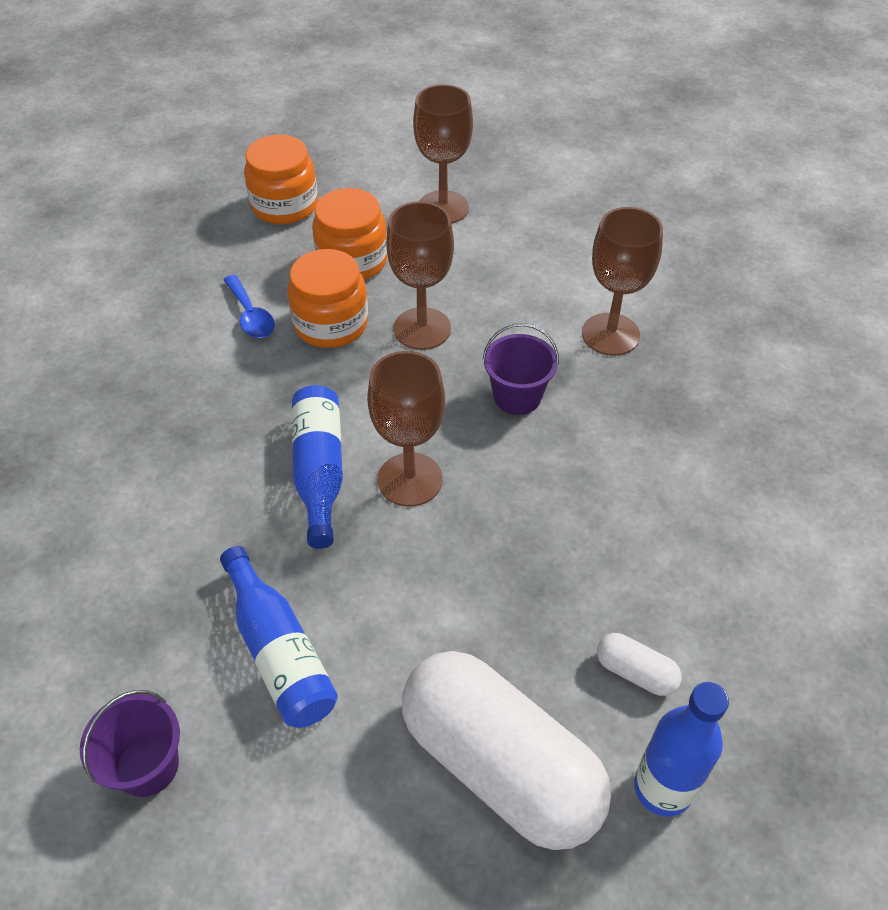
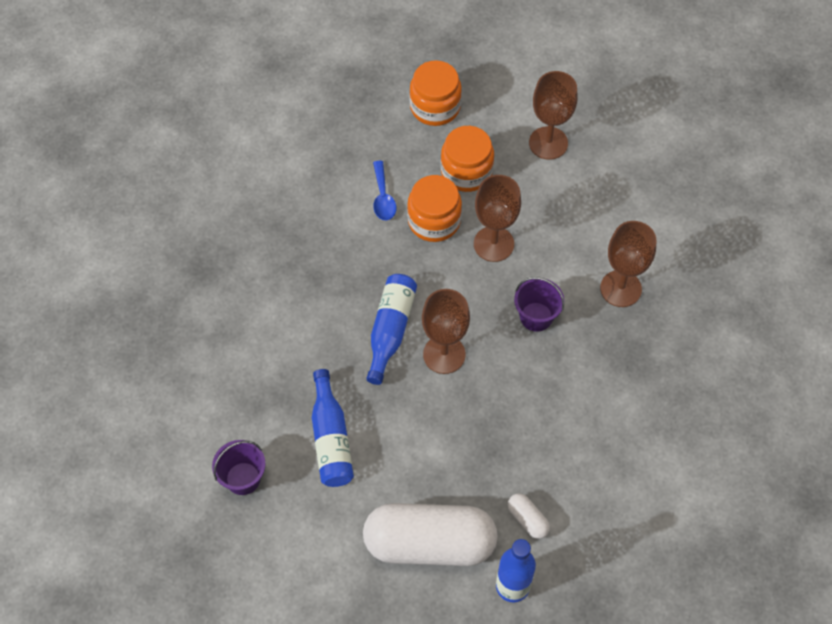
camera: 20 degrees right, 10 degrees up
(500, 764) = (429, 543): white capsule -> white capsule turned 60 degrees counterclockwise

